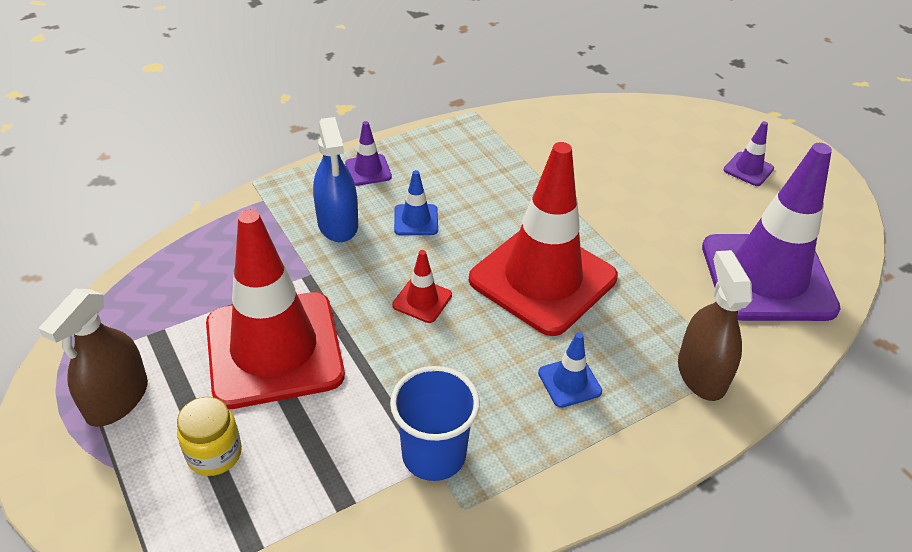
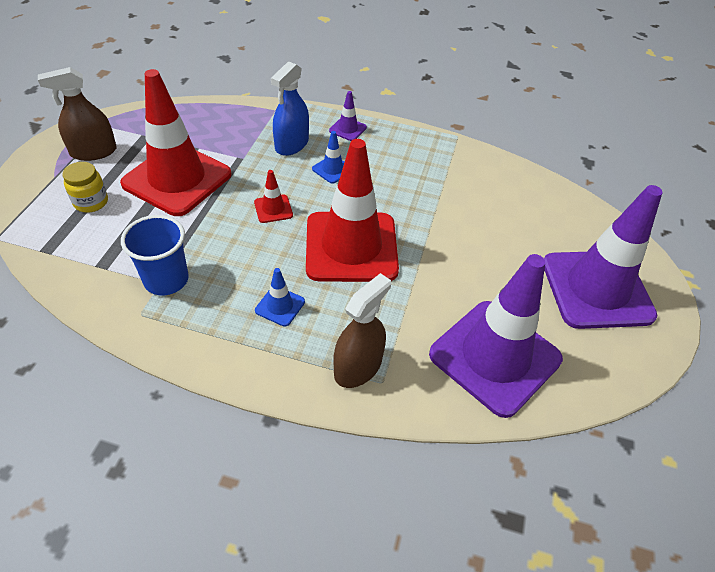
camera: 45 degrees right, 5 degrees up
(748, 169) = (596, 289): purple traffic cone -> purple traffic cone, size x2.50

